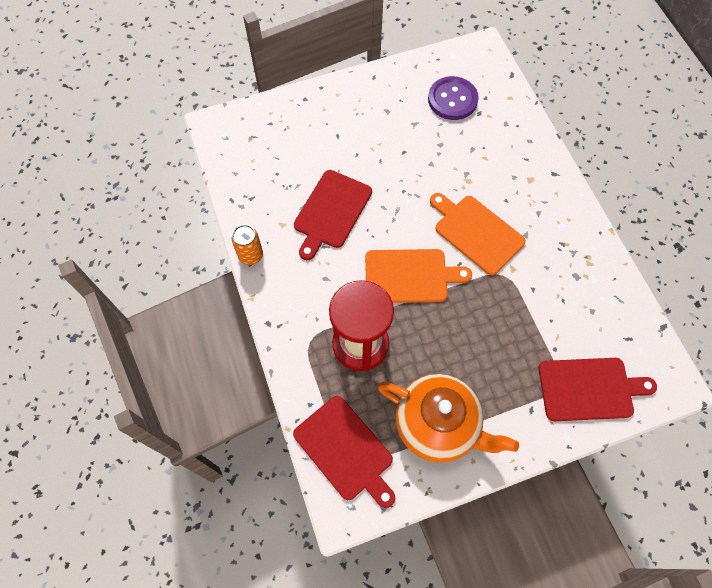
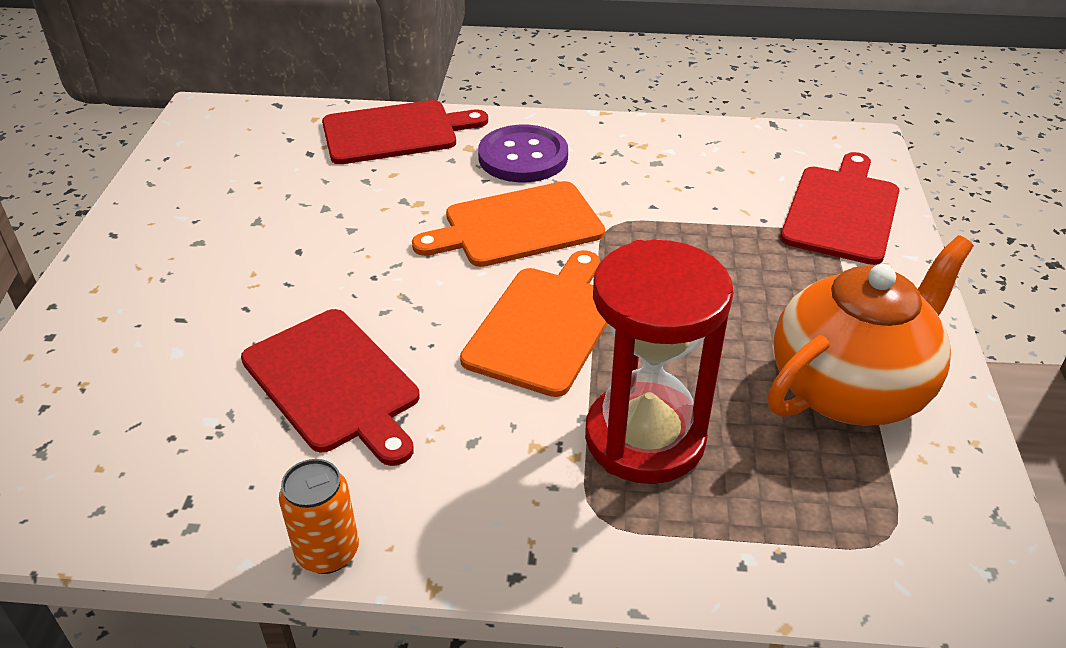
camera: 65 degrees left, 25 degrees down
(346, 450) = (865, 539): red cutting board -> red cutting board (395, 132)
(452, 100) = (257, 169): purple button -> purple button (523, 157)

